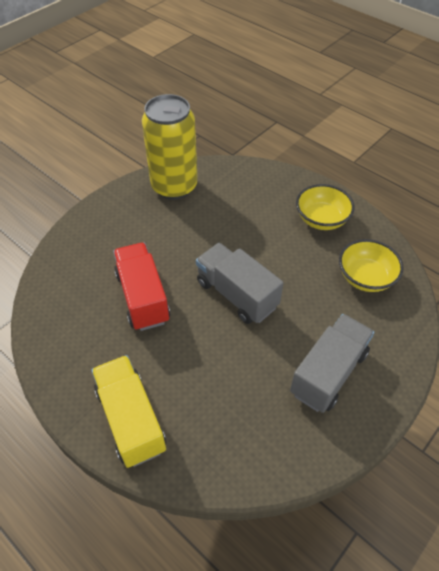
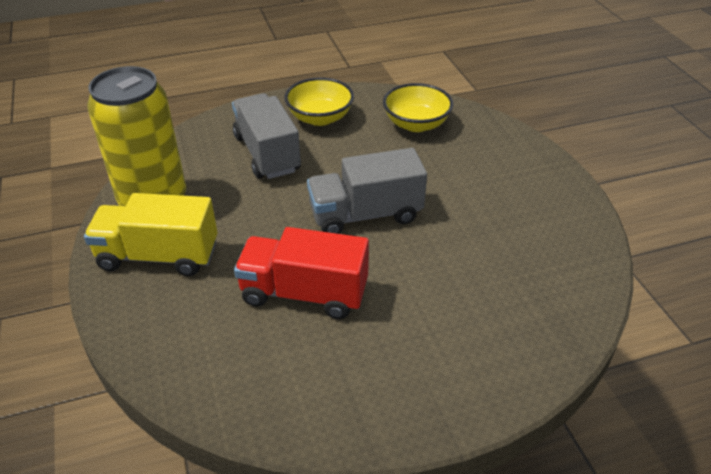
camera: 60 degrees left, 10 degrees down
(131, 419) = (474, 367): yellow truck -> yellow truck (158, 256)
(328, 373) = (507, 193): grey truck -> grey truck (267, 154)

